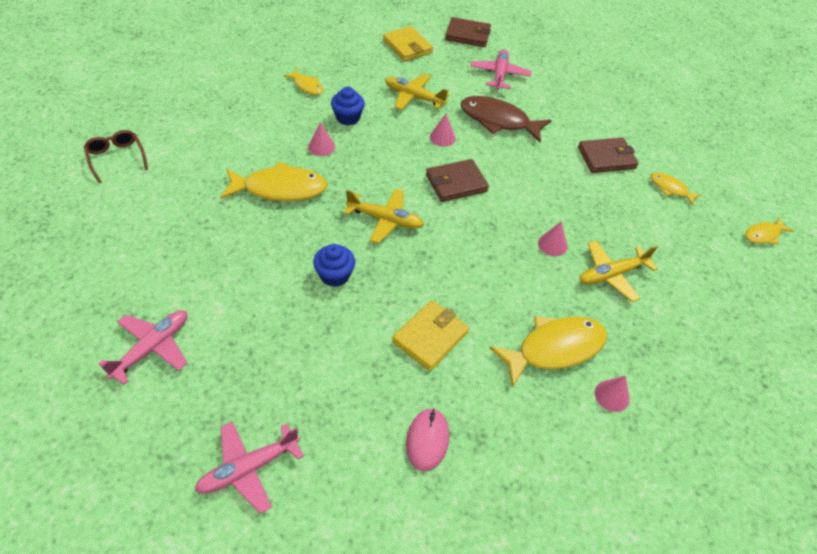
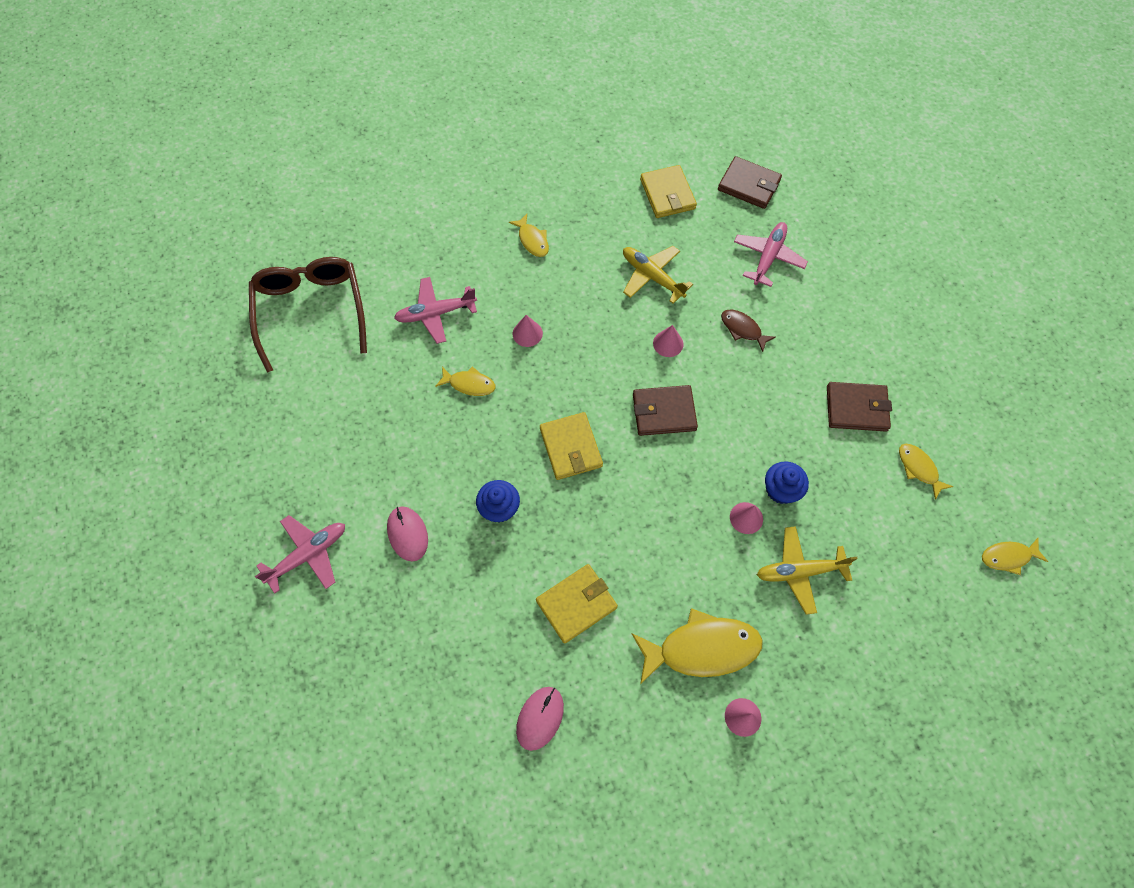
camera: 20 degrees right, 15 degrees up
(116, 158) = (311, 312): brown glasses -> brown glasses, size x1.92
(248, 469) = (369, 704): pink plane -> pink plane (435, 313)
(251, 312) = (407, 534): none -> pink mouse
(280, 189) = (469, 384): yellow fish -> yellow fish, size x0.53
(348, 118) = (567, 296): blue cupcake -> blue cupcake (781, 489)
(385, 220) = (570, 447): yellow plane -> yellow wallet
(498, 121) = (743, 329): brown fish -> brown fish, size x0.53

